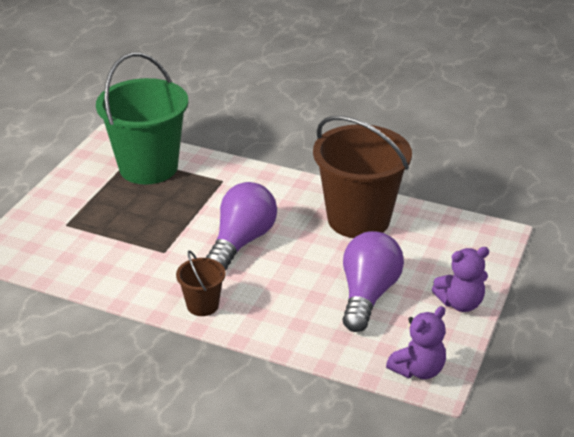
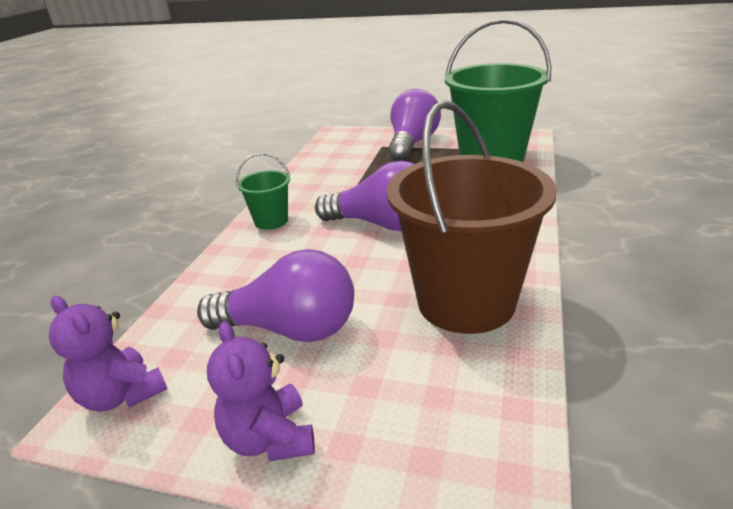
camera: 85 degrees right, 5 degrees down
(75, 204) = (412, 143): none -> purple light bulb
(202, 305) = (271, 221): brown bucket -> green bucket

